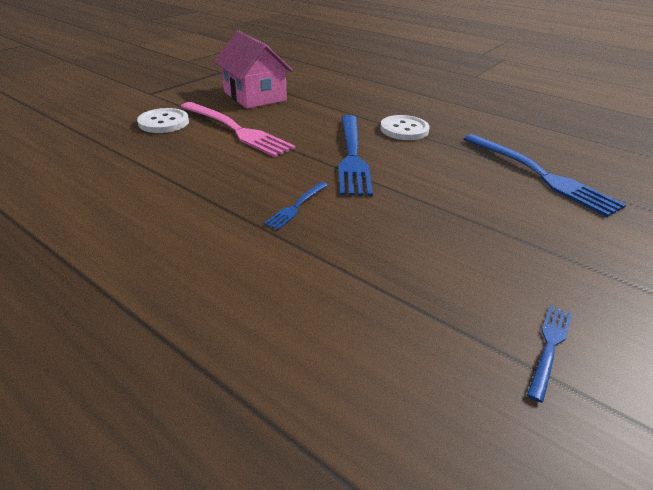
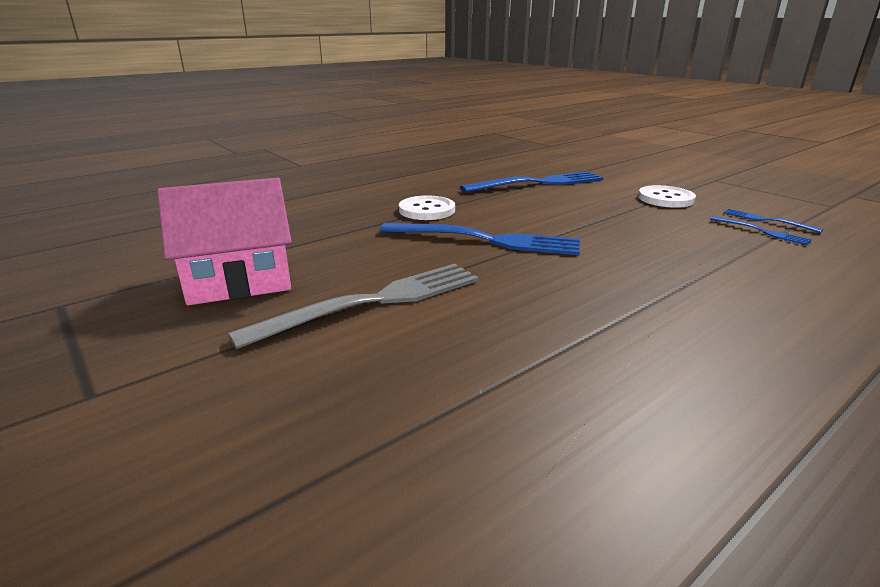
camera: 75 degrees left, 10 degrees down
(164, 122) = (295, 372): white button -> white button (665, 199)
(236, 130) = (375, 302): pink fork -> grey fork
(296, 206) = (606, 278): blue fork -> blue fork (762, 231)

